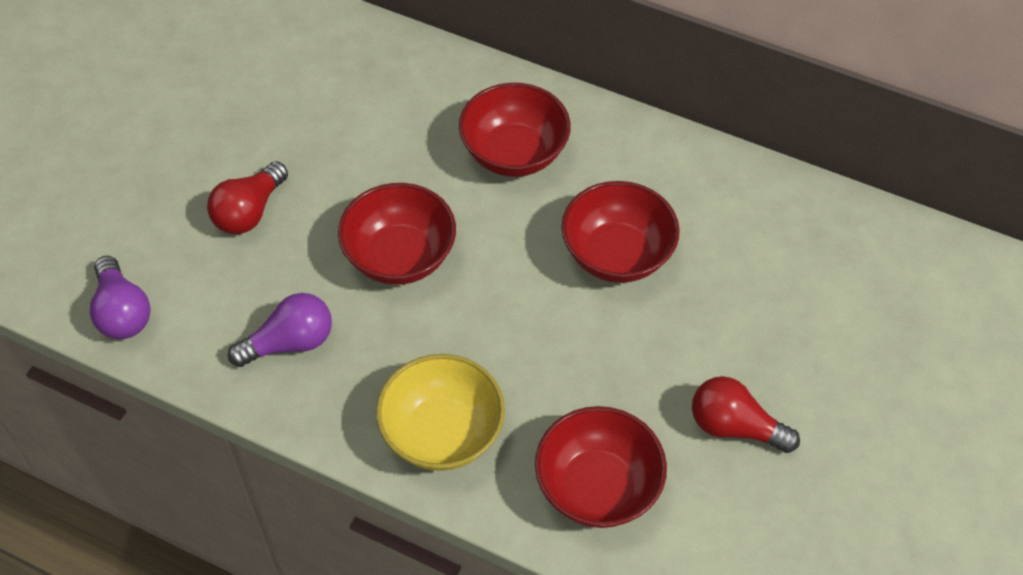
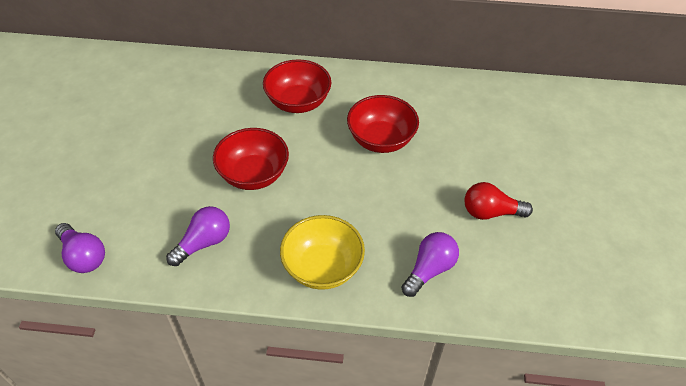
camera: 20 degrees left, 5 degrees down
(249, 212) = (148, 174): red light bulb -> none
(597, 487) = (429, 269): red bowl -> purple light bulb

